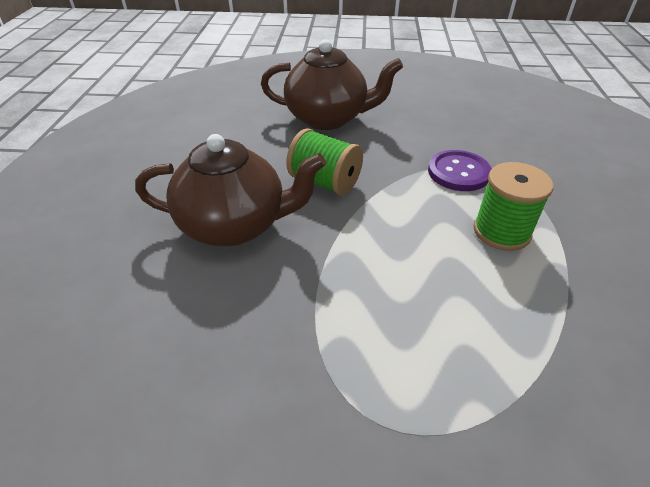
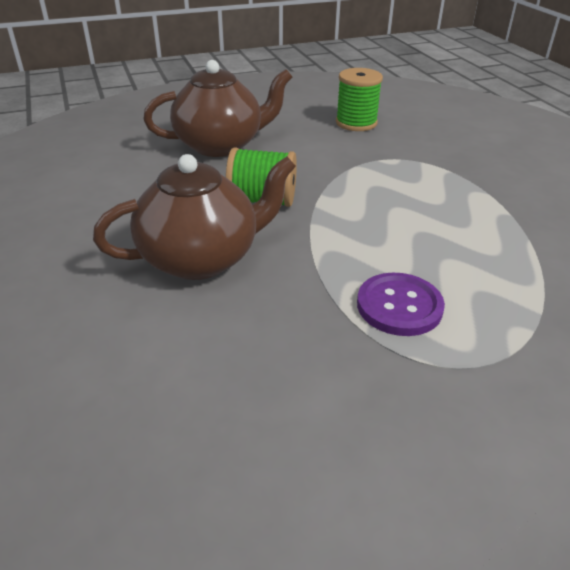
camera: 25 degrees left, 5 degrees down
(458, 172) = (377, 165): purple button -> purple button (399, 306)
(501, 231) = (445, 202): green spool -> green spool (356, 123)

